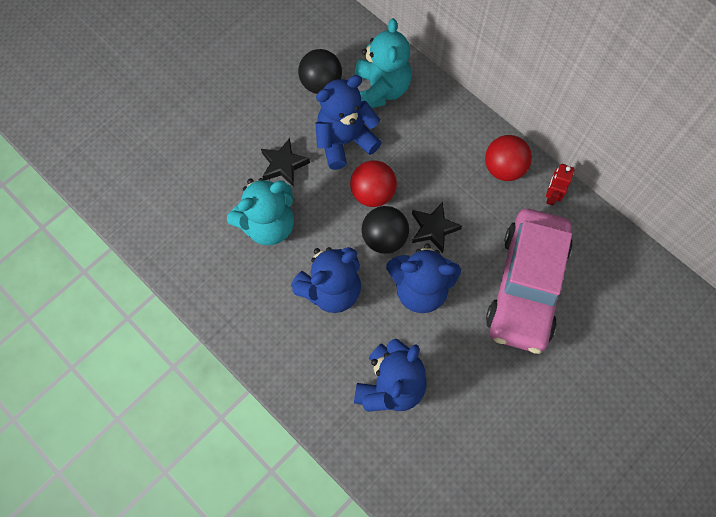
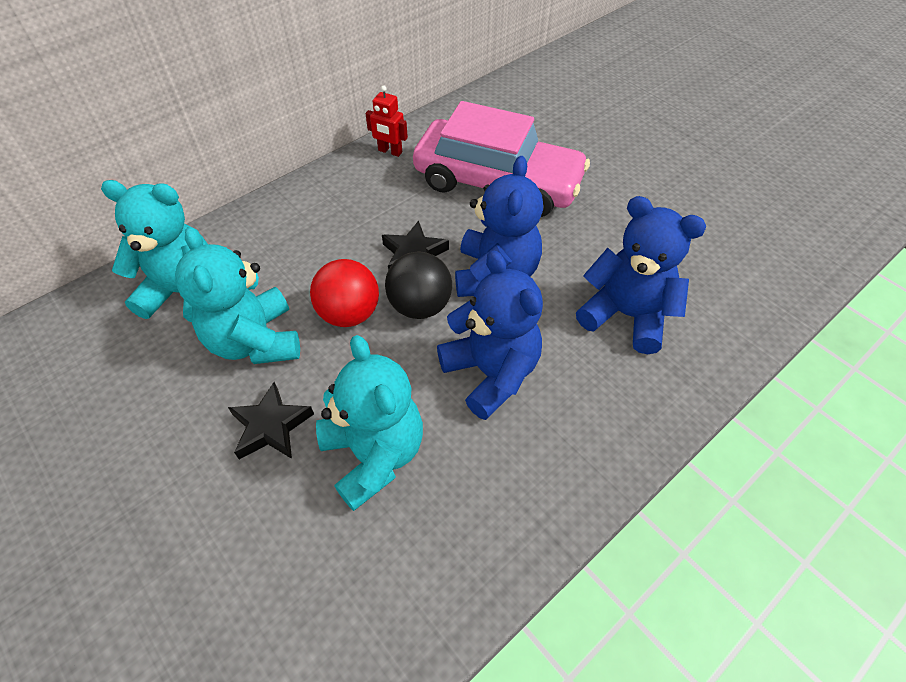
camera: 85 degrees left, 15 degrees down
(321, 84) = (142, 366): black ball -> none
(345, 141) = (255, 341): blue teddy bear -> turquoise teddy bear
(504, 168) = (345, 185): red ball -> none

